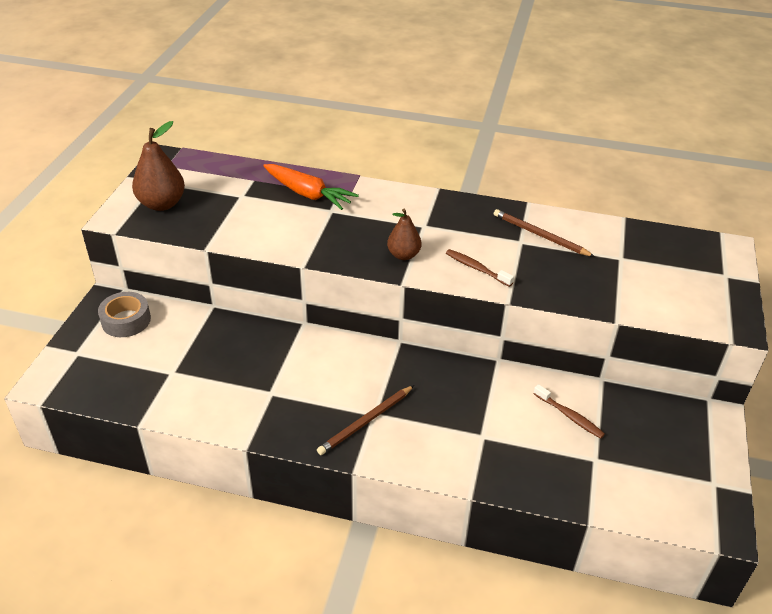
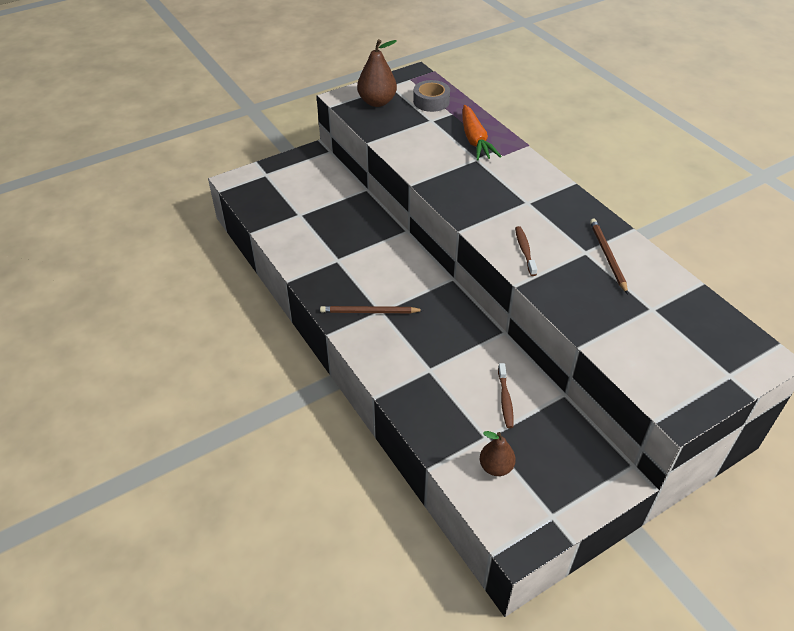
camera: 45 degrees right, 5 degrees up
(126, 320) = (310, 170): grey tape -> grey tape (431, 101)
(403, 255) = (485, 213): brown pear -> brown pear (496, 467)

